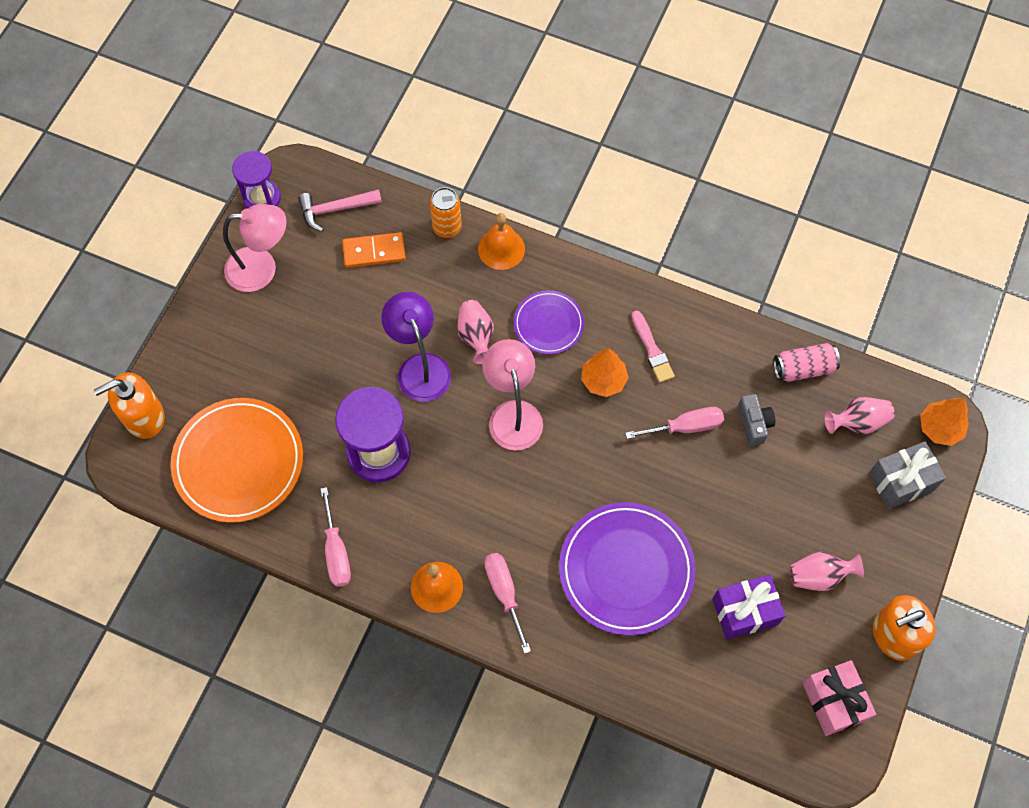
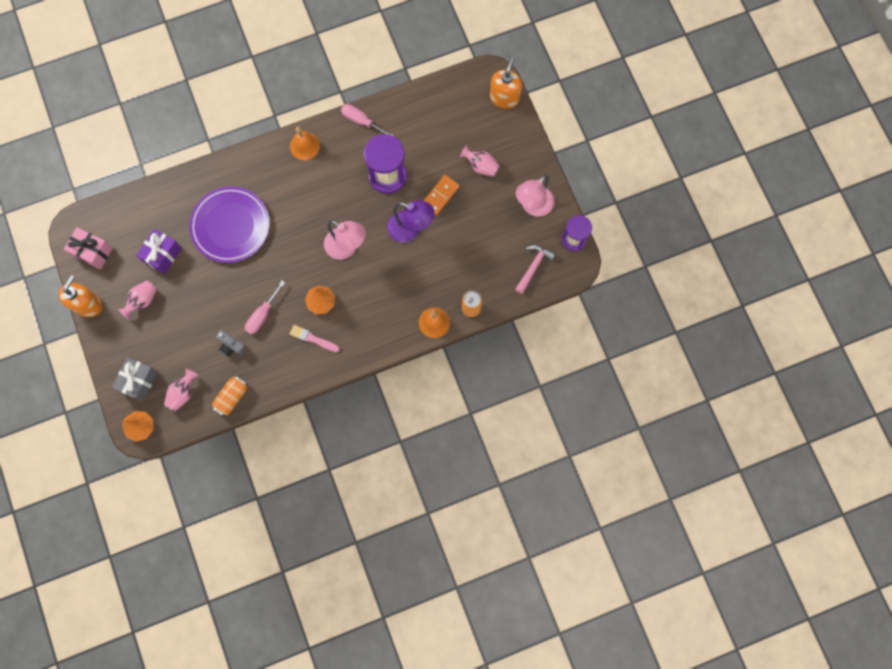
camera: 135 degrees right, 10 degrees up
(238, 462) = (443, 117): orange plate -> none
(374, 251) = (491, 263): orange domino -> orange domino (440, 195)
(476, 337) = (400, 267): pink vase -> pink vase (480, 166)
(504, 593) = (273, 169): pink screwdriver -> none
(548, 324) = (373, 305): purple plate -> none
(803, 368) = (232, 397): pink can -> orange can

